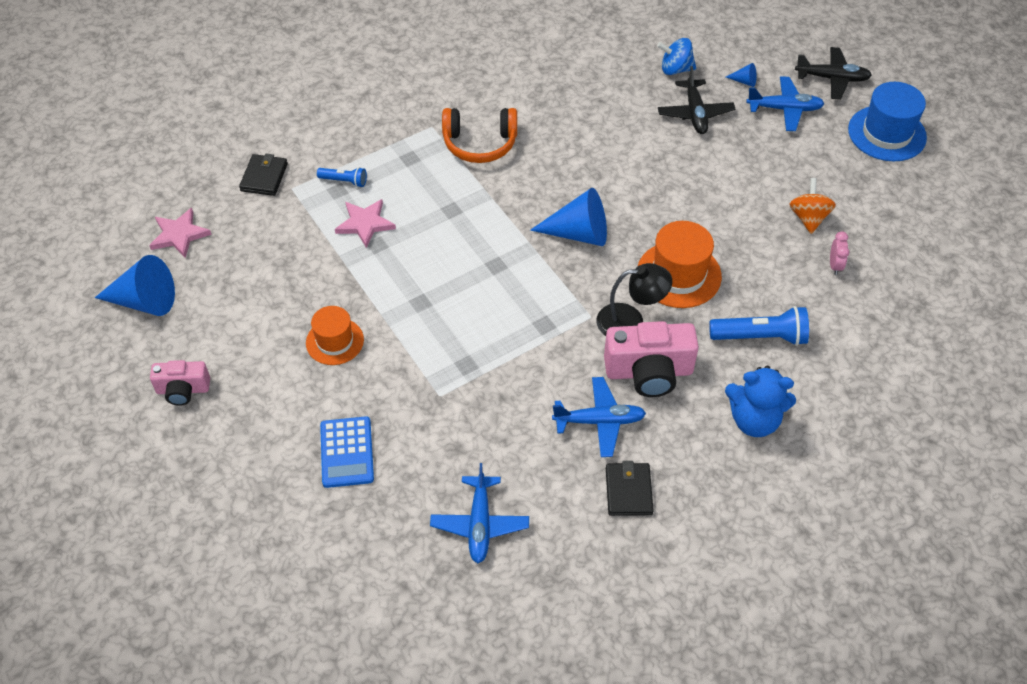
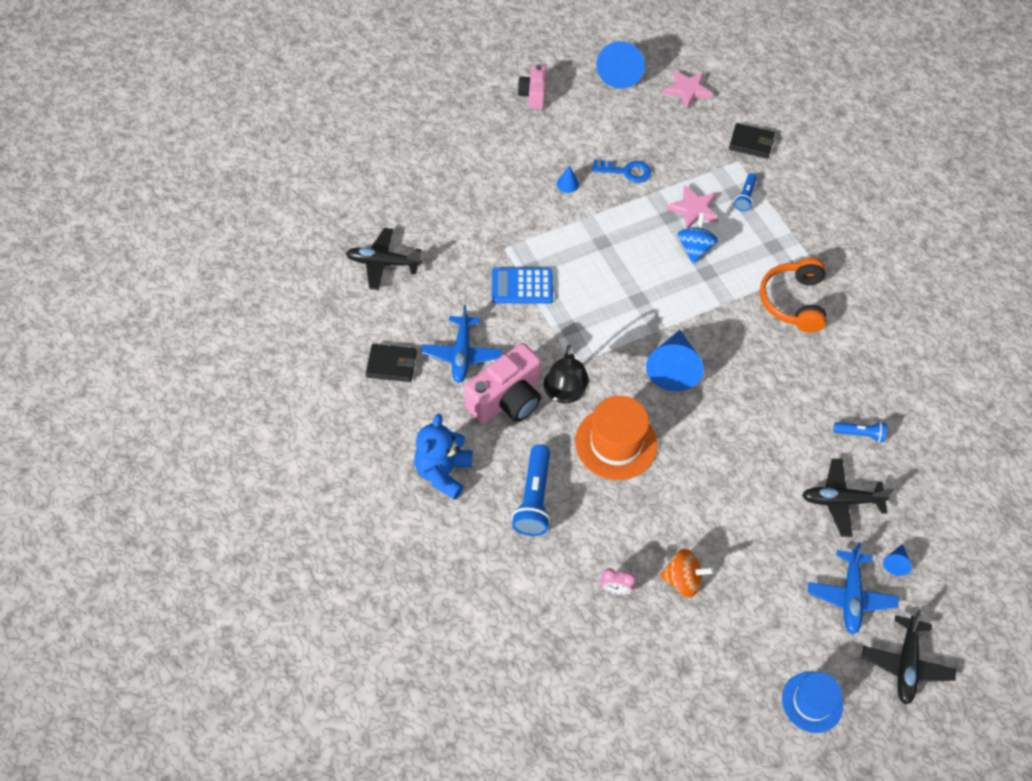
camera: 95 degrees right, 5 degrees up
(312, 286) = (626, 171): none -> blue key
(334, 341) = (567, 184): orange hat -> blue cone
(347, 452) = (461, 187): blue calculator -> blue calculator (522, 286)
(480, 524) = (383, 263): blue plane -> black plane
(623, 100) = (860, 434): none -> blue flashlight
(649, 372) = (507, 399): pink camera -> pink camera turned 135 degrees counterclockwise
(675, 69) = (912, 494): blue spinning top -> blue spinning top (695, 248)
(887, 133) = (812, 702): blue hat -> blue hat, size x0.66

